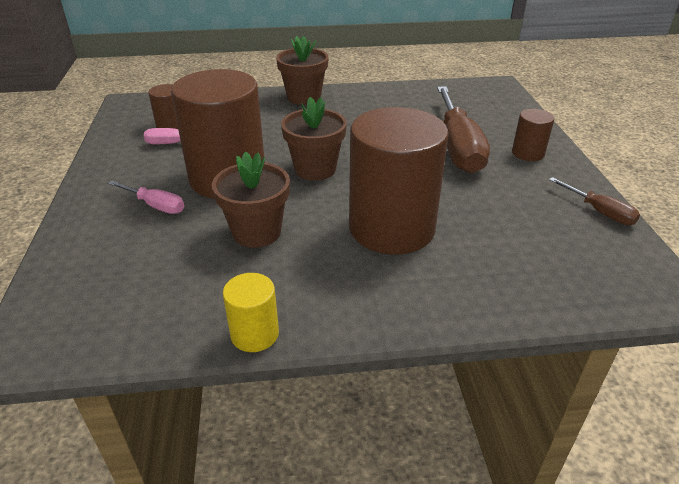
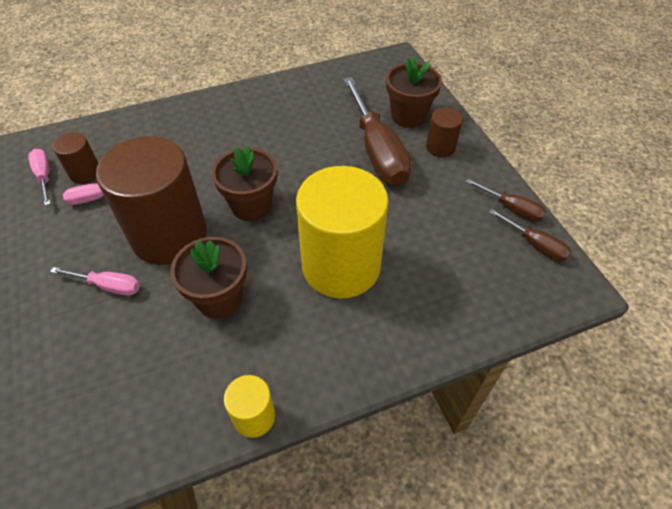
camera: 15 degrees left, 15 degrees up
(135, 123) = (44, 176): none -> pink screwdriver
(304, 97) = (211, 107): brown flower pot -> brown flower pot (408, 116)
(391, 228) = (341, 266): brown cylinder -> yellow cylinder
(623, 246) = (536, 245): none -> brown screwdriver

